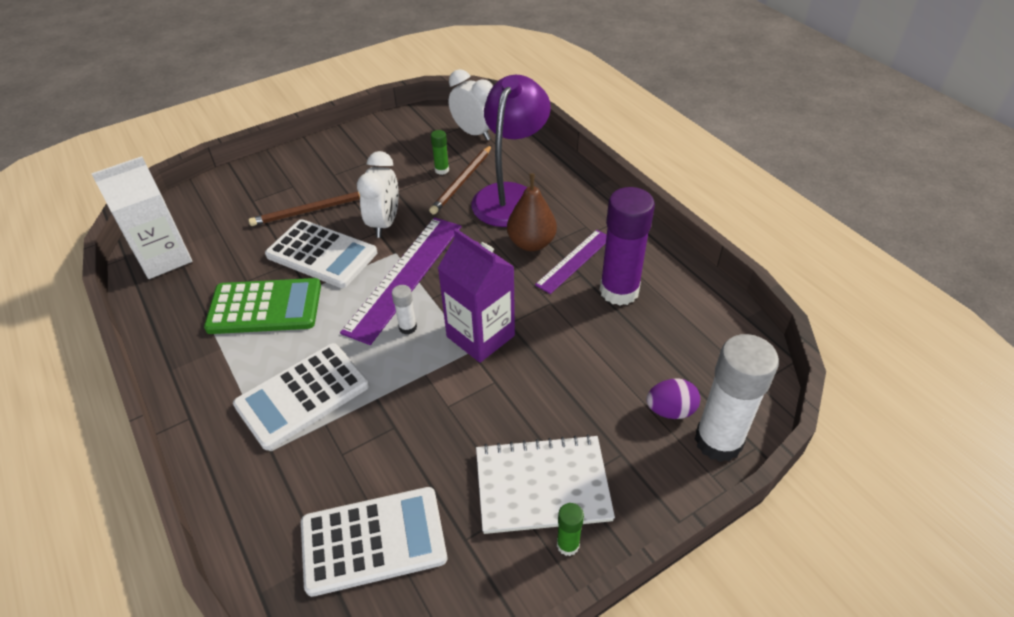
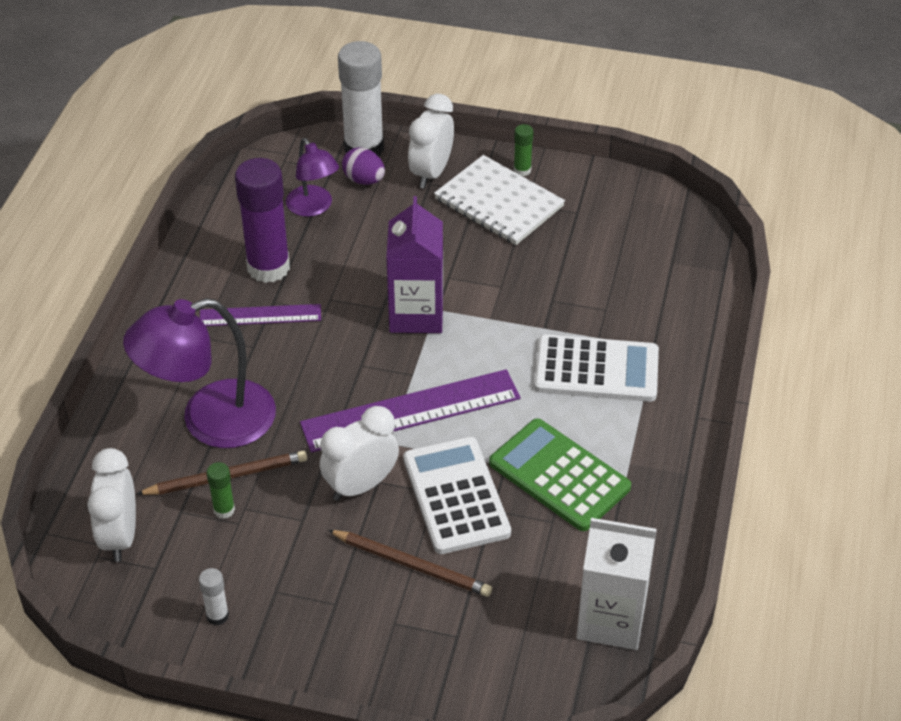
camera: 135 degrees left, 0 degrees up
(373, 540) = (632, 248): white calculator -> none
(407, 327) = (461, 363): white glue stick -> white glue stick (217, 616)
(531, 243) = (267, 357): brown pear -> none
(634, 466) = (431, 173): none -> white clock
(664, 355) = (313, 207): none -> purple lamp

